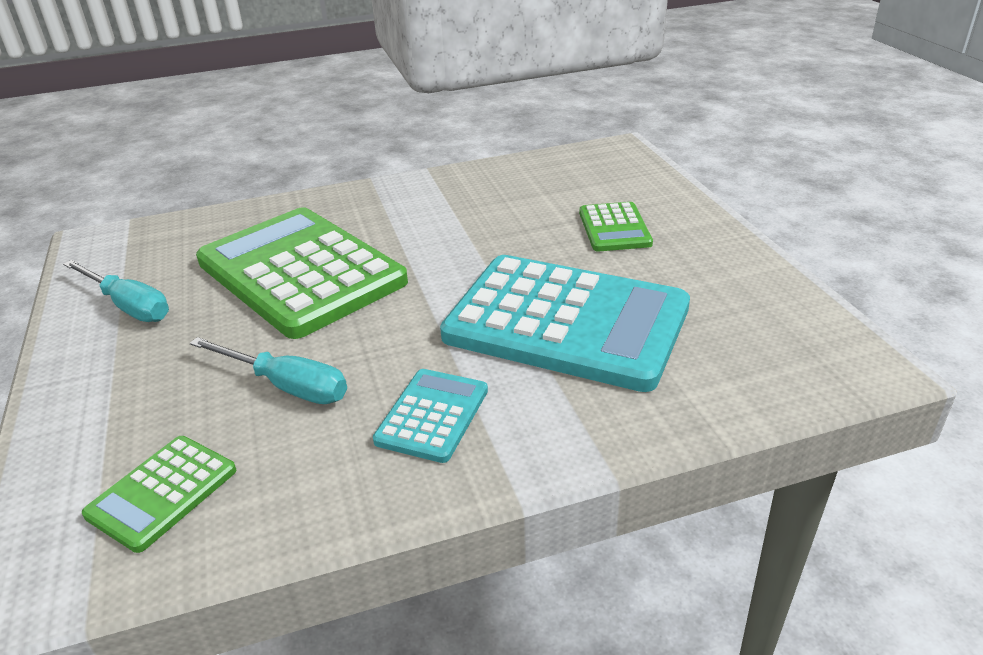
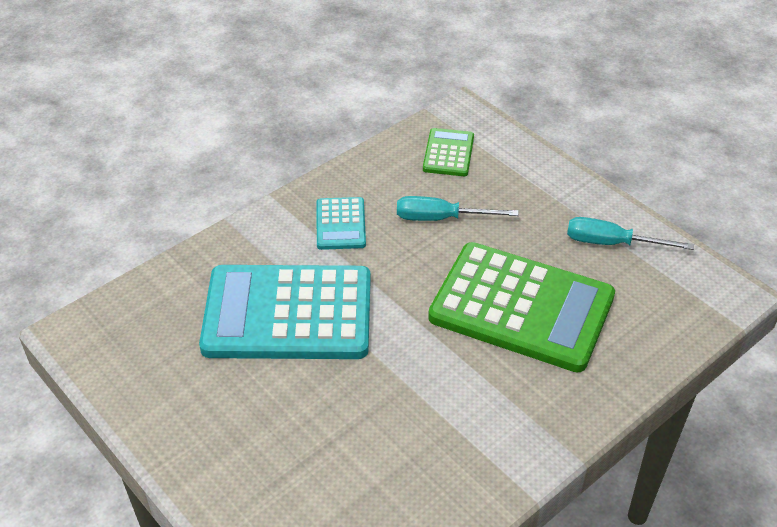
camera: 155 degrees right, 10 degrees up
(614, 228) = (284, 440): green calculator -> none

